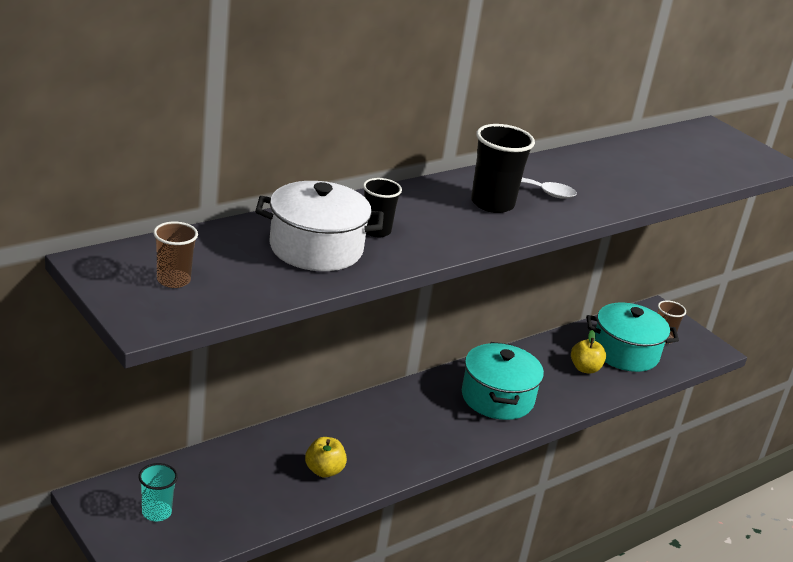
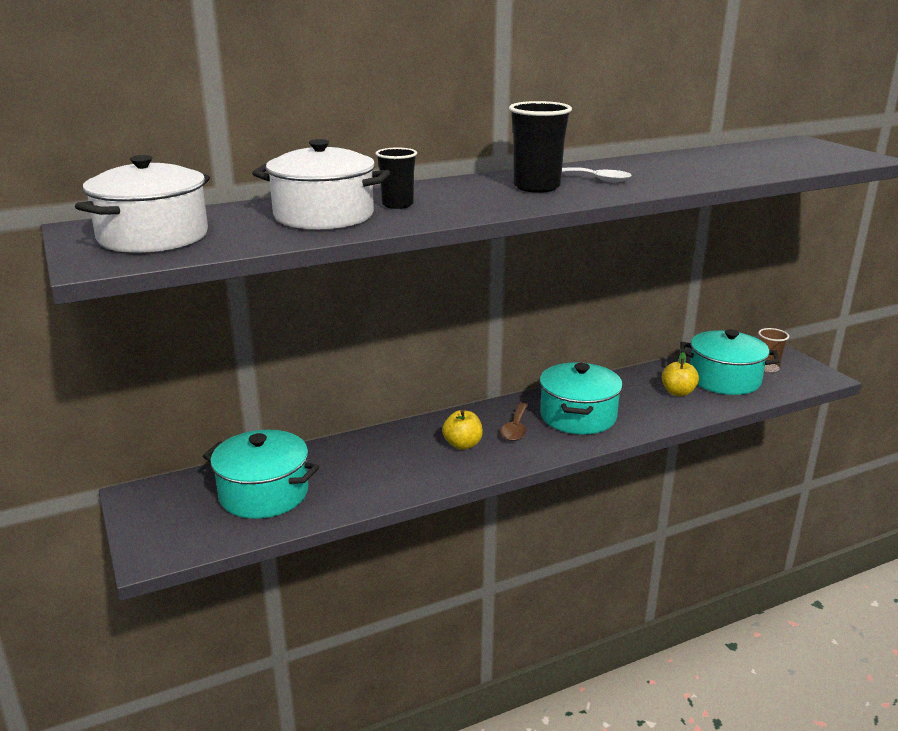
camera: 15 degrees right, 5 degrees down
(156, 512) = (191, 509): turquoise cup -> none
(173, 280) = (153, 237): brown cup -> white pot
(222, 493) = (264, 494): none -> turquoise pot
(324, 470) = (376, 476): yellow apple -> yellow apple (462, 444)
(442, 413) = (515, 428): none -> brown spoon

